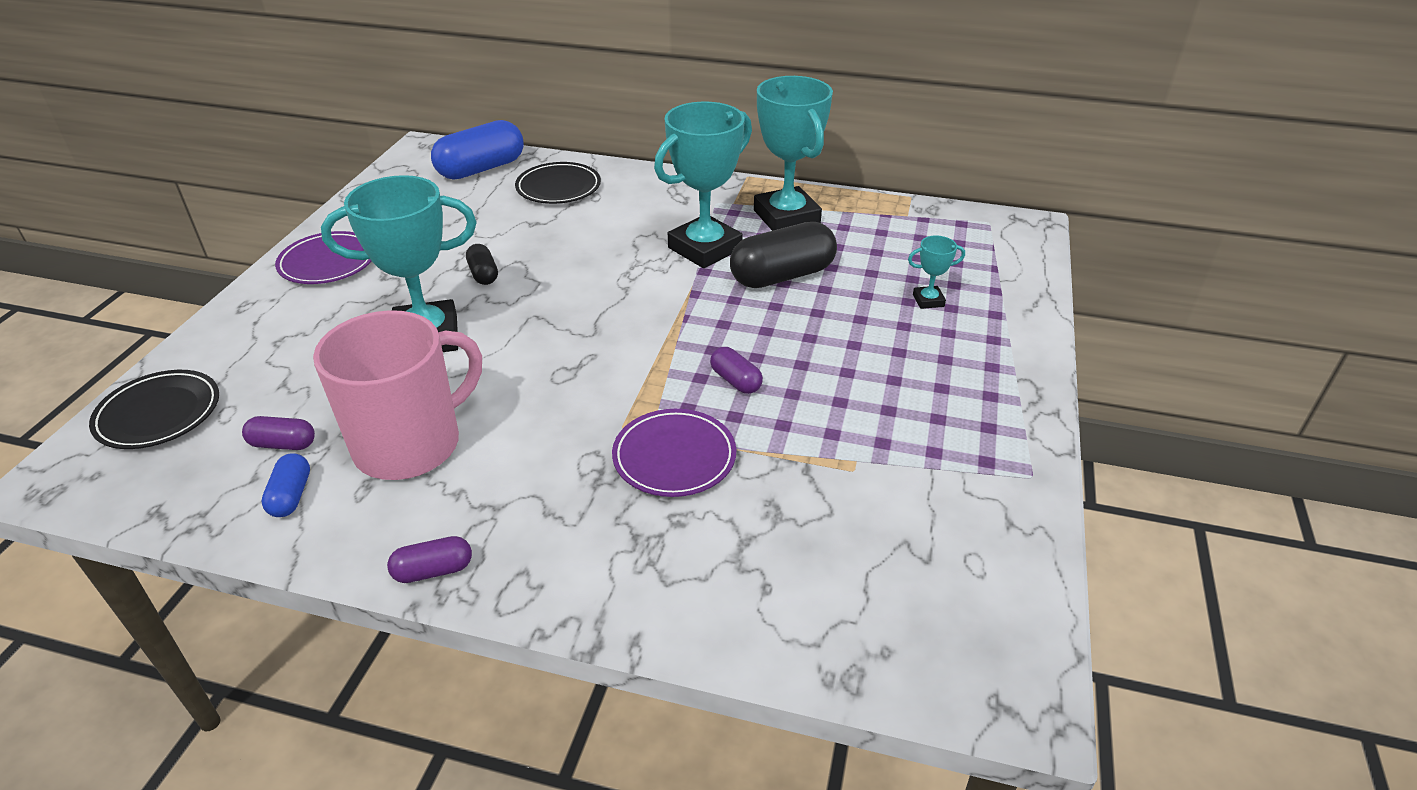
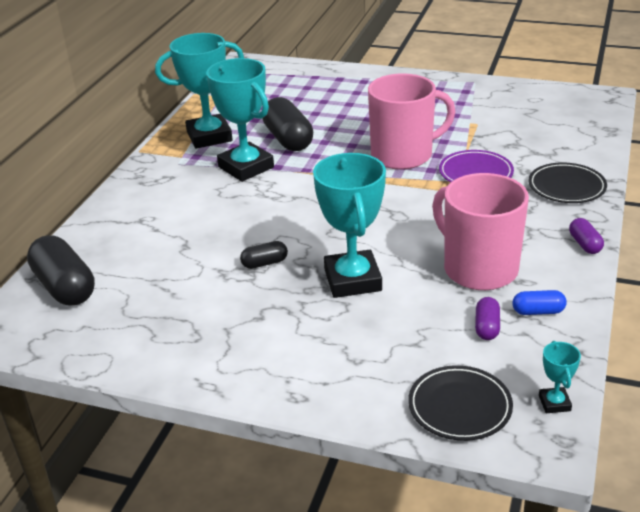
camera: 85 degrees left, 5 degrees down
(328, 262) = (227, 357): purple plate -> none
(481, 169) = (65, 287): blue capsule -> black capsule
(558, 188) = (123, 238): black plate -> black plate (566, 187)
(735, 381) = (403, 155): purple capsule -> pink mug
(928, 300) = (323, 96): turquoise trophy -> turquoise trophy (554, 403)

